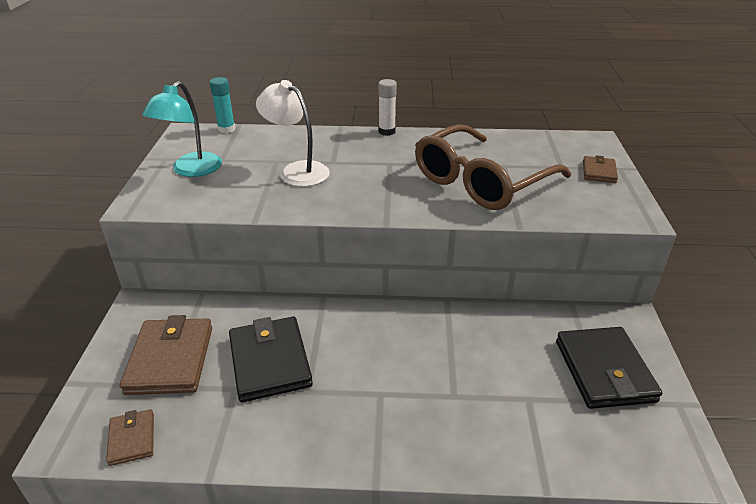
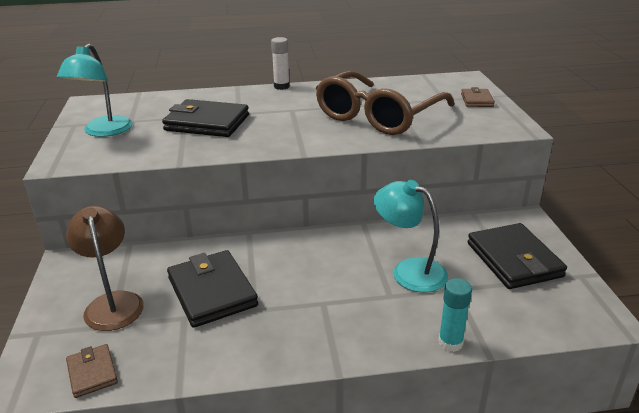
camera: 10 degrees left, 5 degrees down
(170, 360) = (113, 303): brown wallet -> brown lamp
(226, 129) = (128, 97): turquoise glue stick -> turquoise glue stick (450, 343)
(297, 171) = (207, 123): white lamp -> black wallet
(482, 367) = (409, 271): none -> turquoise lamp

